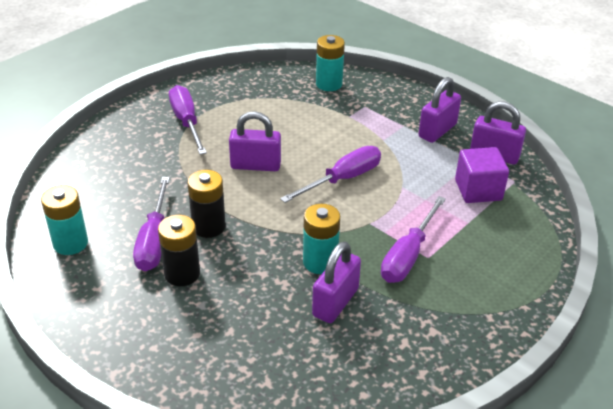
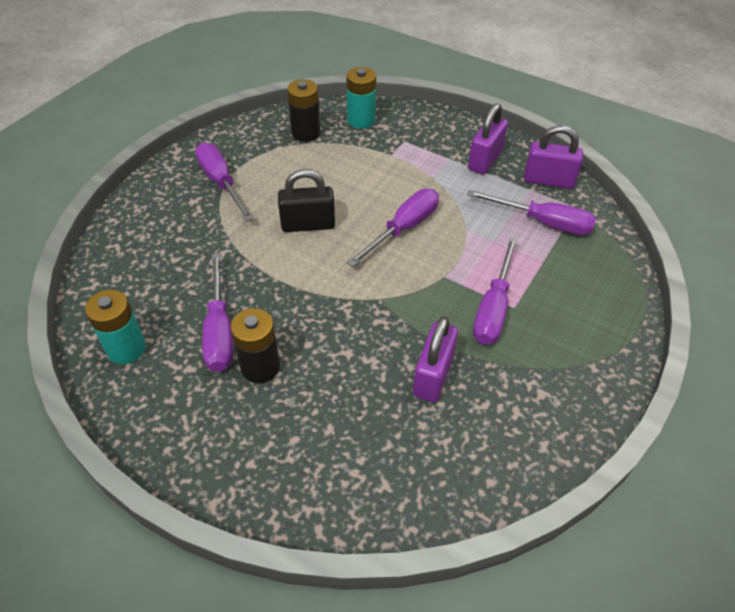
camera: 10 degrees left, 10 degrees up
(208, 227) = (275, 305): black battery -> black battery (306, 133)
(255, 165) = (308, 225): purple padlock -> black padlock
(320, 262) = (405, 330): turquoise battery -> none
(478, 190) = (543, 222): purple cube -> purple screwdriver

